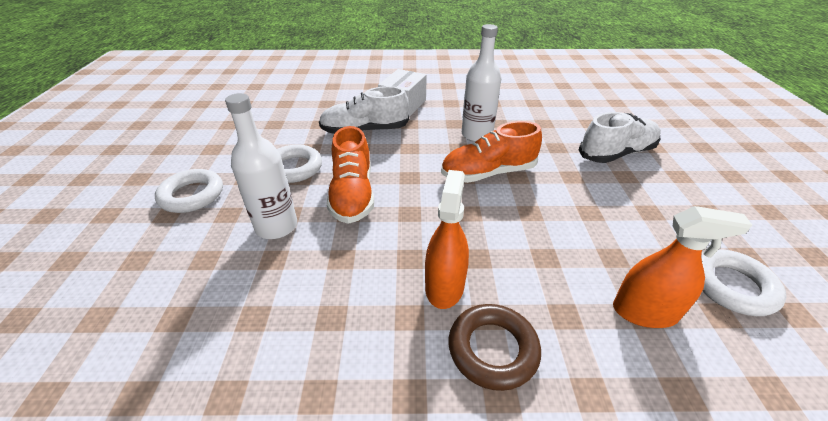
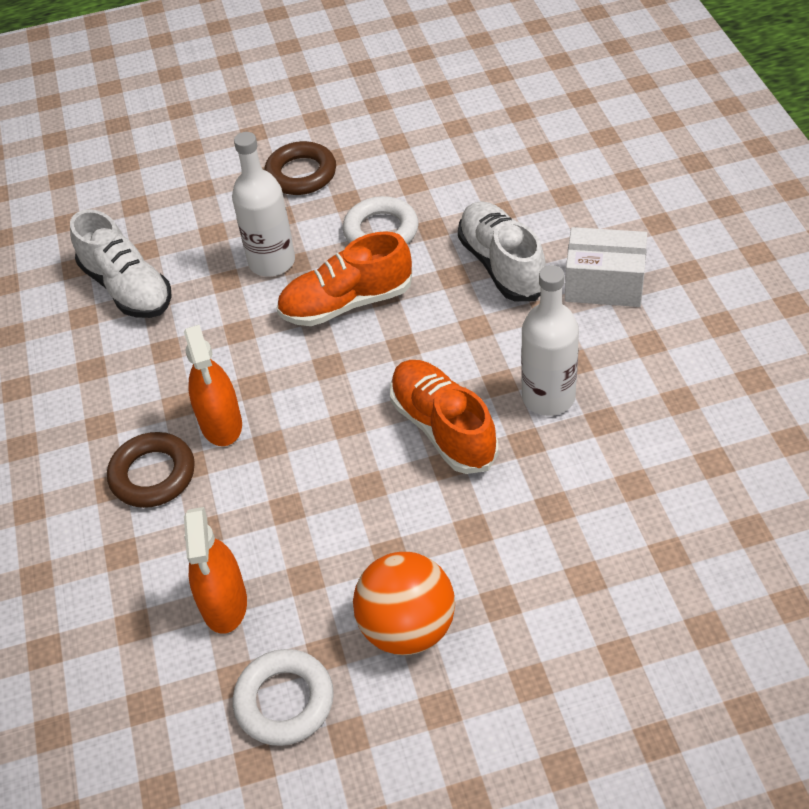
camera: 80 degrees right, 10 degrees up
(192, 195) = (301, 174): white ring -> brown ring
(444, 286) = (221, 423): orange spray bottle -> orange spray bottle turned 75 degrees clockwise
(616, 153) = (568, 593): white shoe -> white shoe (127, 288)
(650, 214) = (407, 627): none -> orange ball

